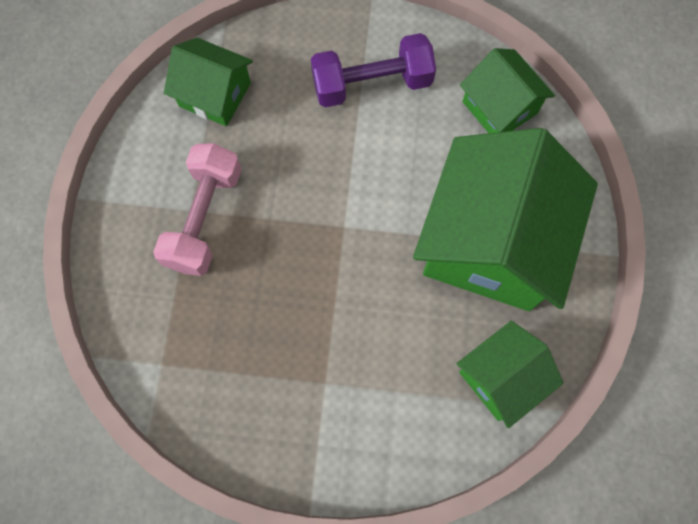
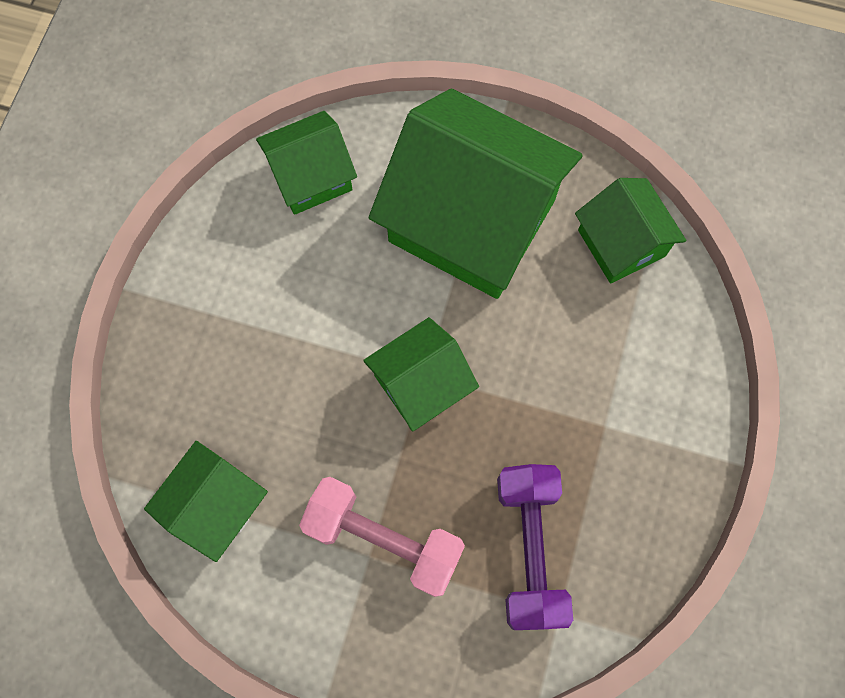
camera: 80 degrees left, 0 degrees up
(335, 225) = (421, 384): none -> green house
(372, 84) = (247, 311): purple dumbbell -> purple dumbbell (529, 549)

